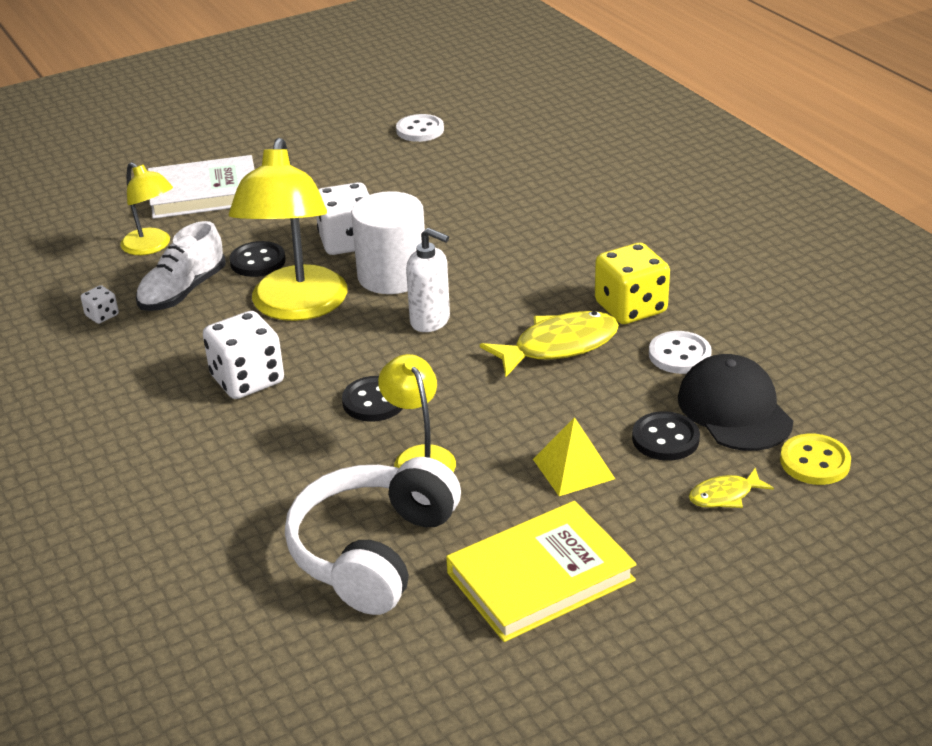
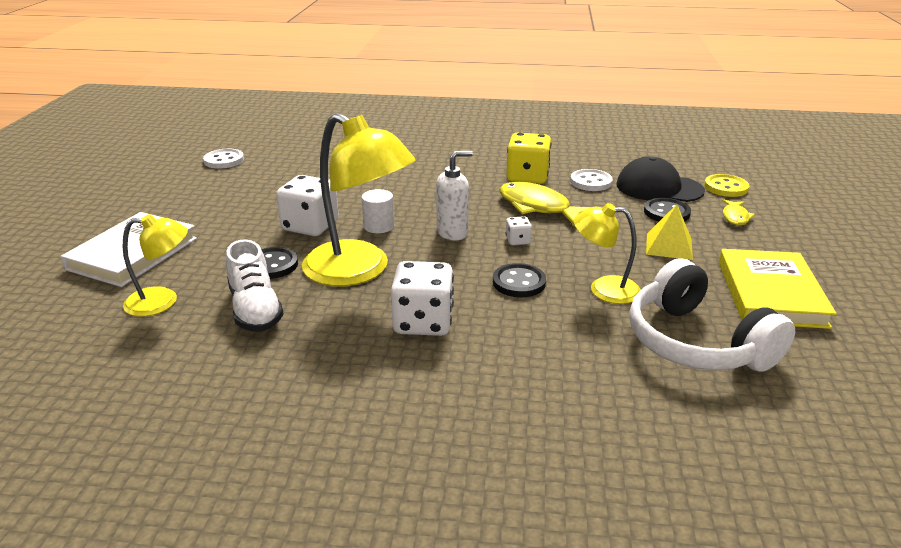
camera: 55 degrees left, 5 degrees down
(102, 315) = (221, 360): white dice -> white dice (518, 240)
(392, 276) = (379, 226): white cylinder -> white cylinder, size x0.53
(559, 346) = (538, 207): yellow fish -> yellow fish turned 60 degrees counterclockwise

